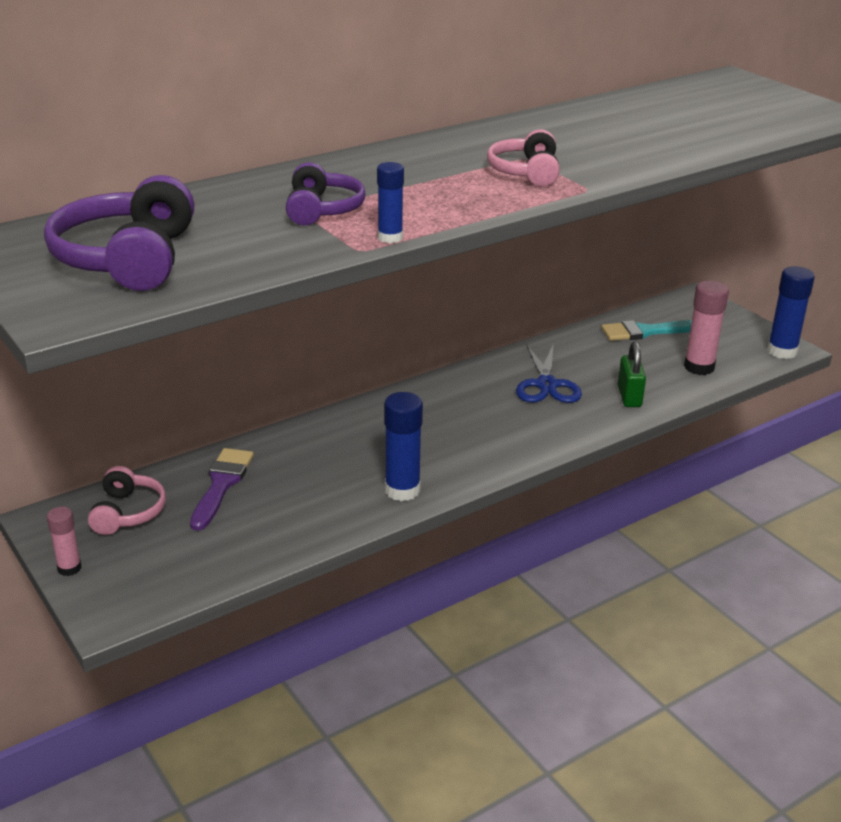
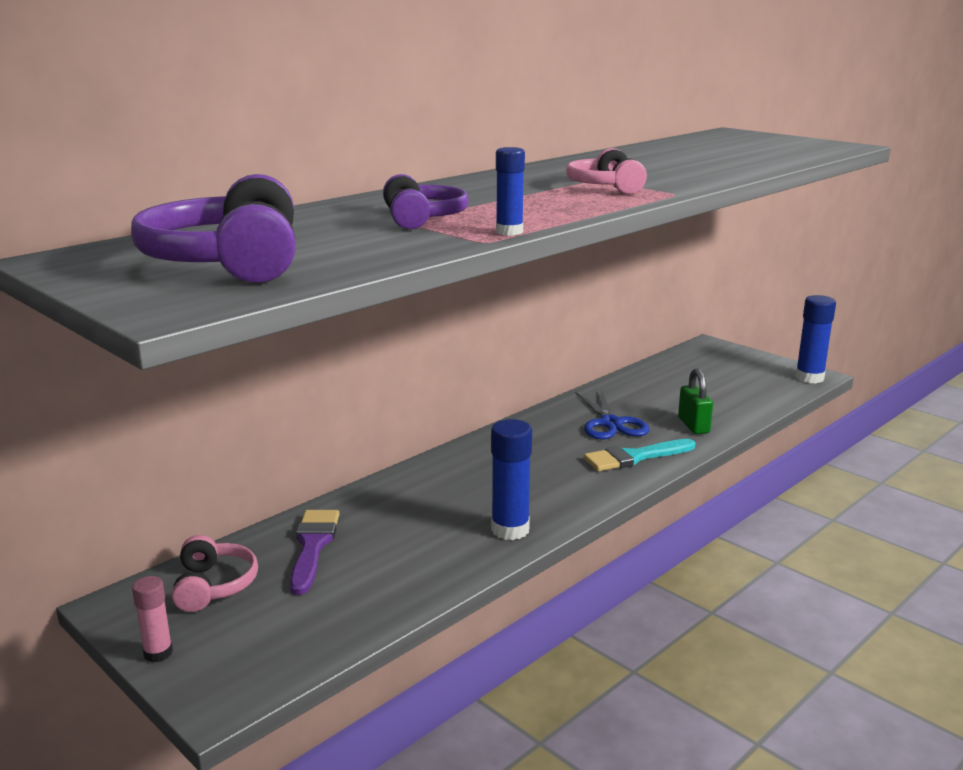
camera: 10 degrees left, 10 degrees down
(646, 332) = (680, 374): turquoise brush -> turquoise brush (634, 457)
(699, 367) = (743, 396): pink glue stick -> none

